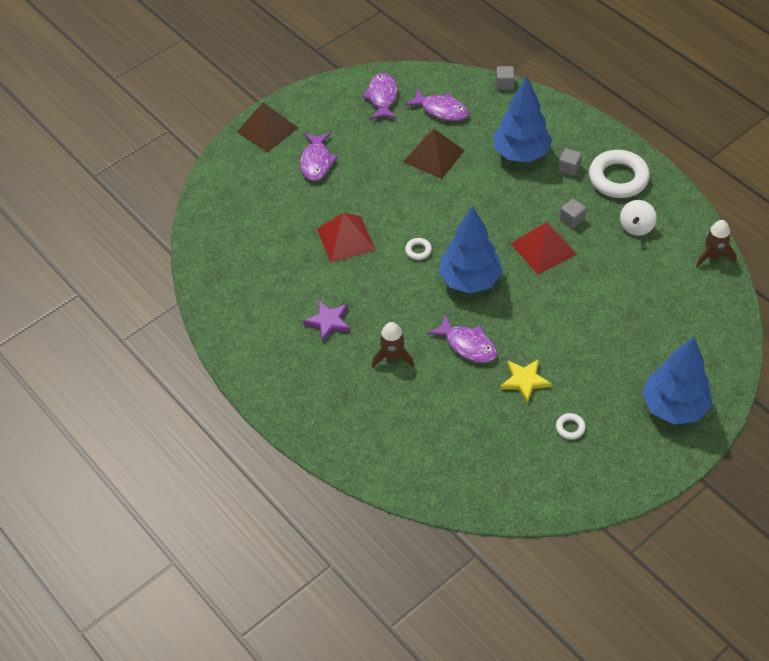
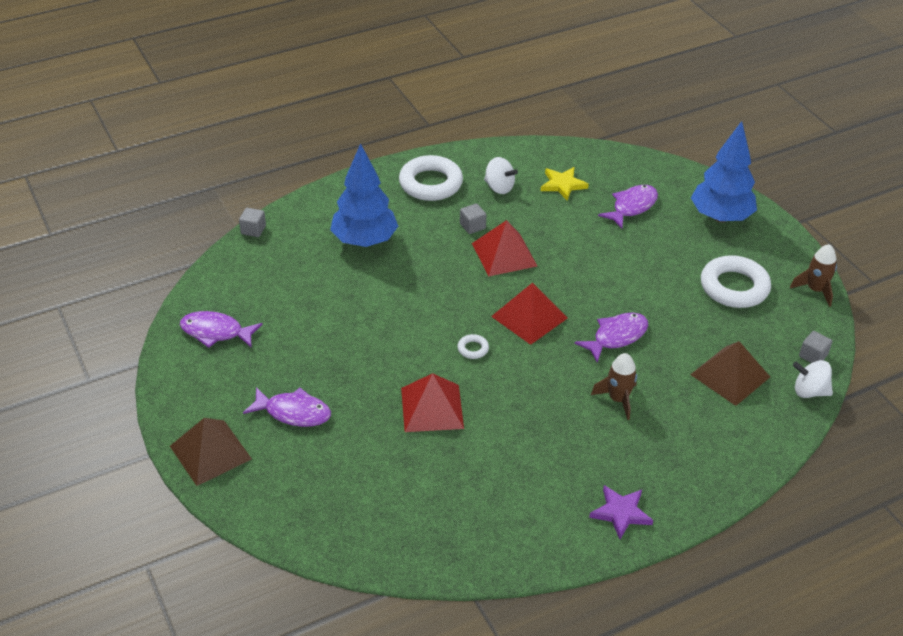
camera: 80 degrees left, 10 degrees down
(328, 321) = (553, 446): purple star -> purple star (621, 513)
(434, 156) = (335, 307): brown pyramid -> brown pyramid (730, 375)
(441, 110) = (265, 287): purple fish -> purple fish (632, 207)
(449, 499) = (809, 391): none -> white spinning top
(470, 280) = (529, 317): blue tree -> red pyramid
(524, 381) = (671, 305): yellow star -> yellow star (562, 185)
(569, 168) = (401, 212): grey cube -> grey cube (813, 356)
(570, 428) = (734, 287): white ring -> white ring, size x2.33
(713, 256) = (552, 151): brown rocket -> brown rocket (815, 290)

